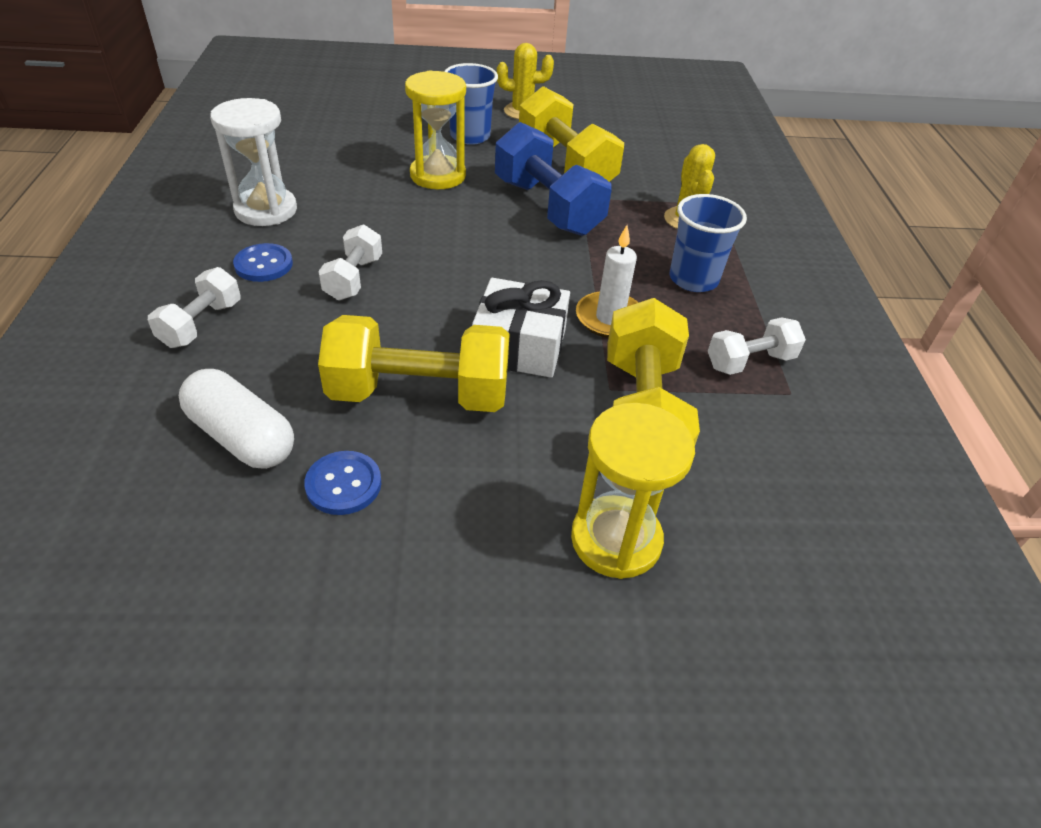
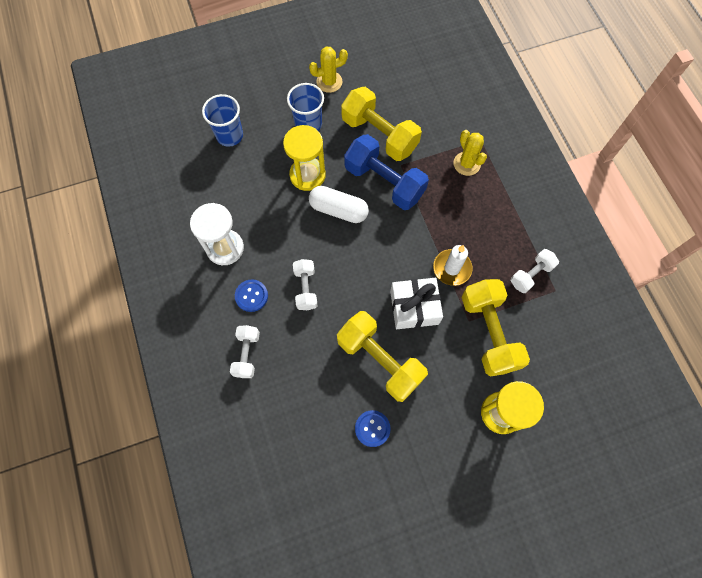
camera: 15 degrees left, 25 degrees up
(242, 437) = (312, 419): white capsule -> white capsule (338, 210)
(419, 394) = (380, 360): yellow dumbbell -> yellow dumbbell turned 60 degrees clockwise
(693, 279) = (486, 218): blue cup -> blue cup (229, 135)

